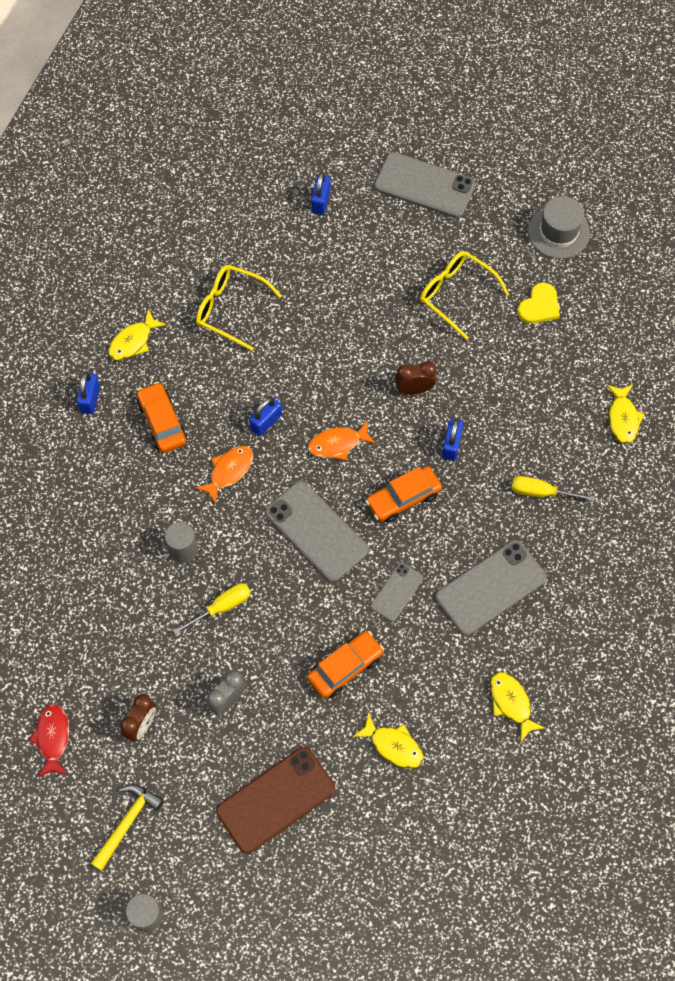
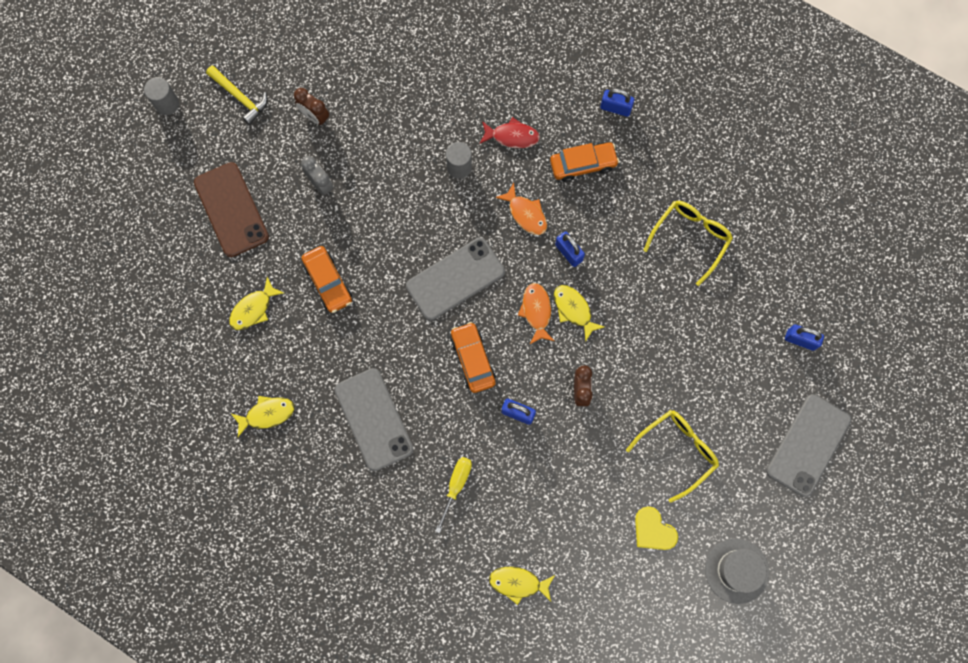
camera: 100 degrees right, 10 degrees up
(53, 738) = (319, 50): red fish -> red fish (512, 136)
(133, 341) = (668, 150): yellow fish -> yellow fish (573, 310)
(221, 607) = (401, 190): yellow screwdriver -> none
(396, 592) = (386, 337): grey phone -> none

